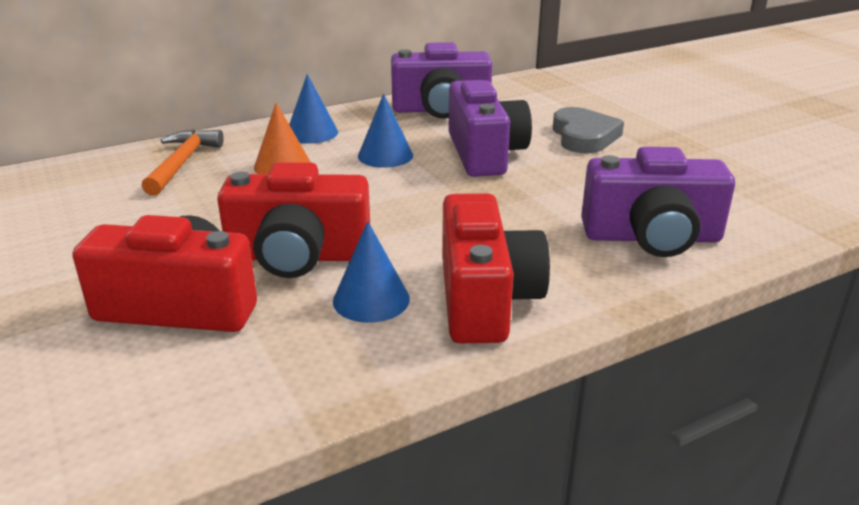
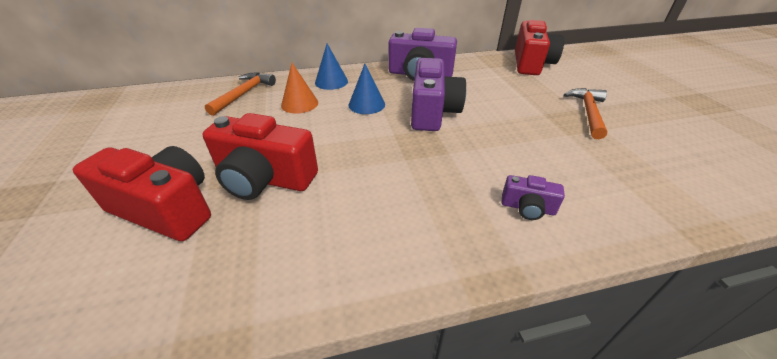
camera: 15 degrees right, 10 degrees up
(371, 299) = (289, 229): blue cone -> none
(485, 299) = (370, 246): red camera -> red camera (531, 63)
(584, 136) = (508, 106): grey heart -> none
(652, 237) = (527, 208): purple camera -> purple camera, size x0.49
(687, 132) = (588, 113): none -> orange hammer

